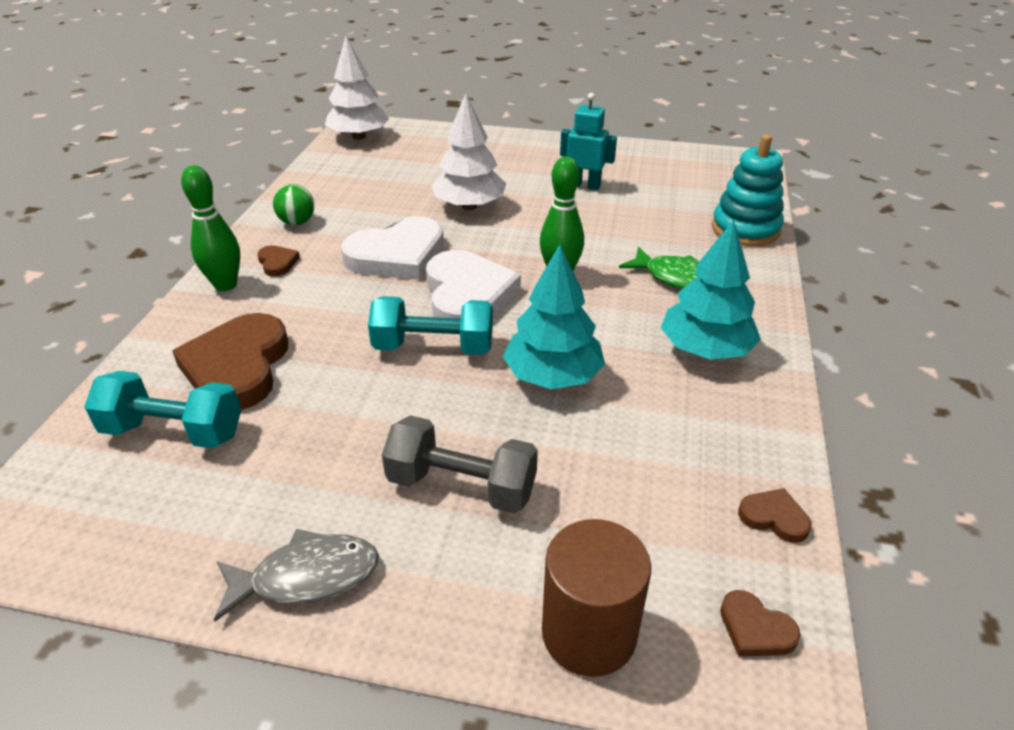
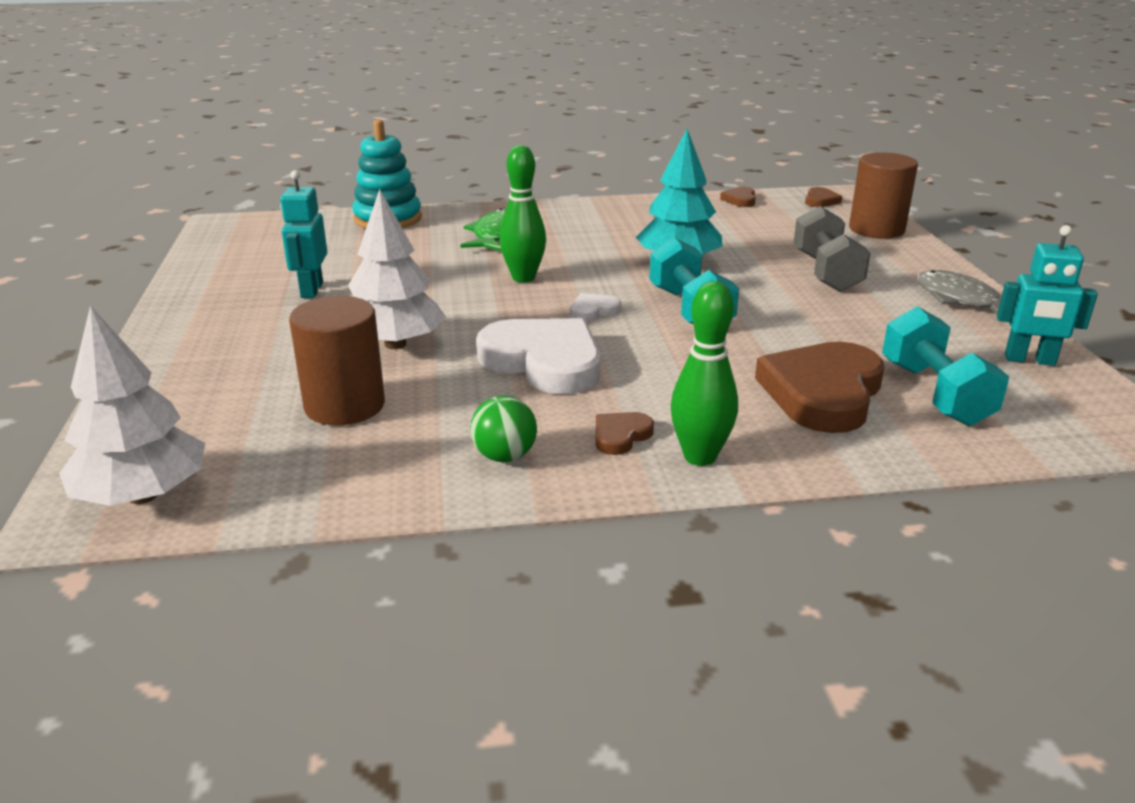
camera: 110 degrees left, 10 degrees down
(149, 543) = (1029, 360): none -> turquoise robot
(237, 367) = (823, 393): brown heart -> brown heart turned 135 degrees clockwise
(399, 184) = (344, 405): none -> brown cylinder
(467, 295) = (593, 311): white heart -> white heart, size x0.44
(705, 349) = (593, 222): turquoise tree -> none

